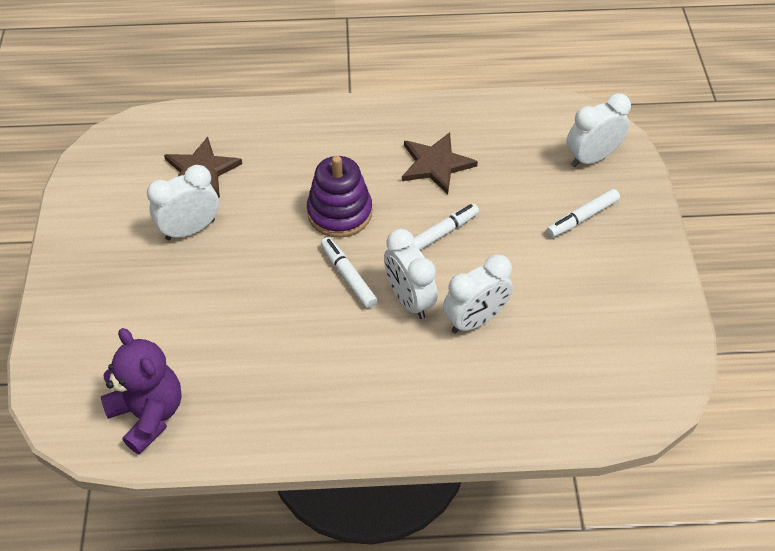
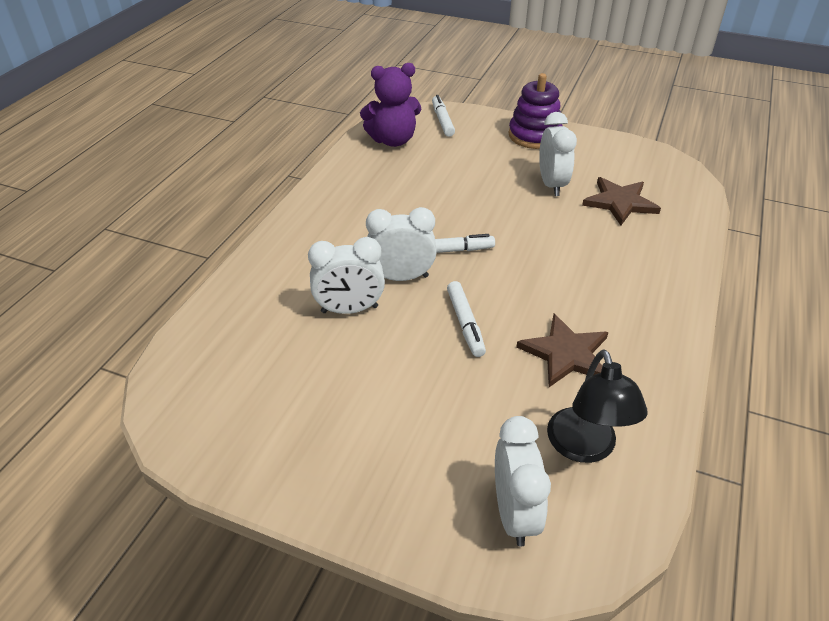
camera: 115 degrees right, 10 degrees down
(339, 213) = (529, 266): purple stacking toy -> purple stacking toy (534, 135)
(475, 320) = (349, 309): white clock -> white clock turned 90 degrees counterclockwise
(518, 136) = (585, 448): none -> black lamp
(582, 218) = (420, 451): white marker -> white marker (442, 121)

